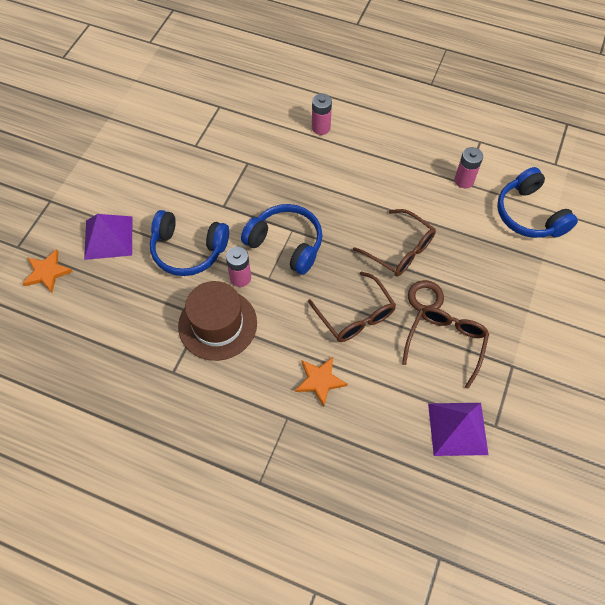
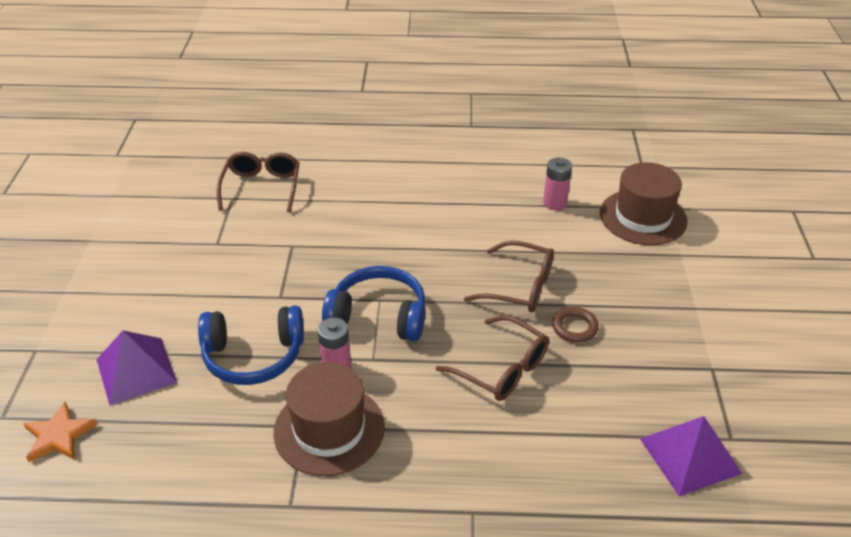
camera: 20 degrees left, 20 degrees down
(320, 381) = (494, 455): orange star -> none
(321, 128) = (366, 191): pink battery -> none
(445, 343) = (624, 368): brown glasses -> brown glasses (261, 188)
(529, 214) = (643, 217): blue headphones -> brown hat

